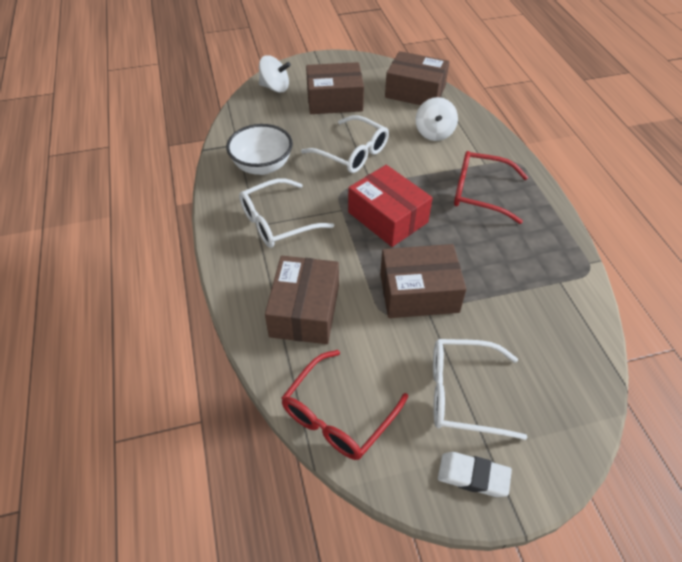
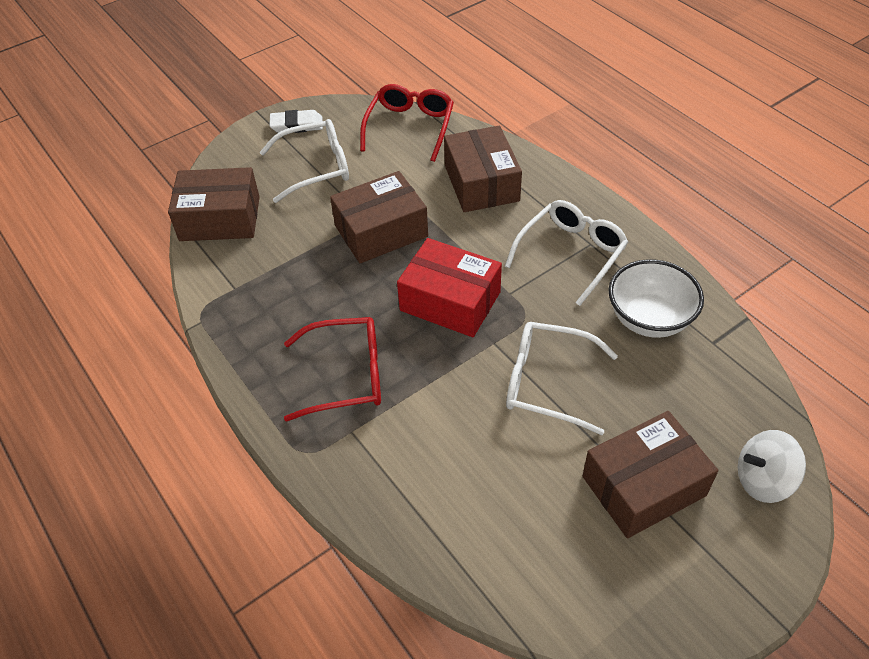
camera: 160 degrees right, 0 degrees up
(415, 91) = (519, 567): brown box -> brown box (220, 219)
(434, 133) = (446, 468): white spinning top -> none

